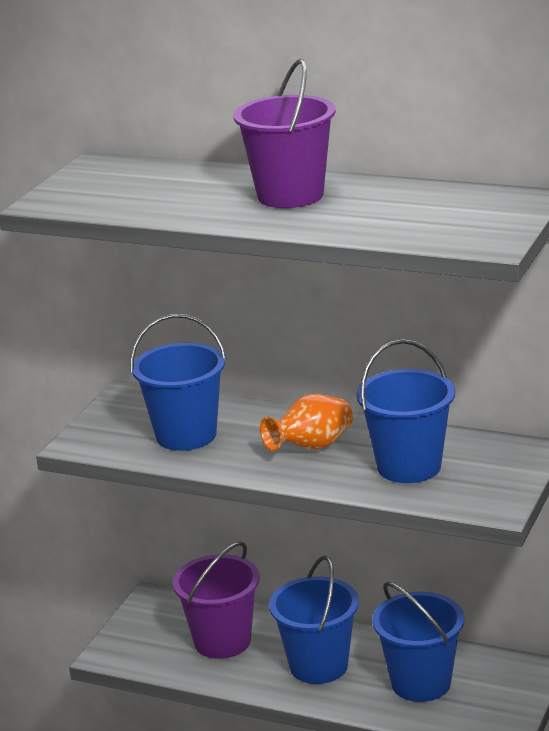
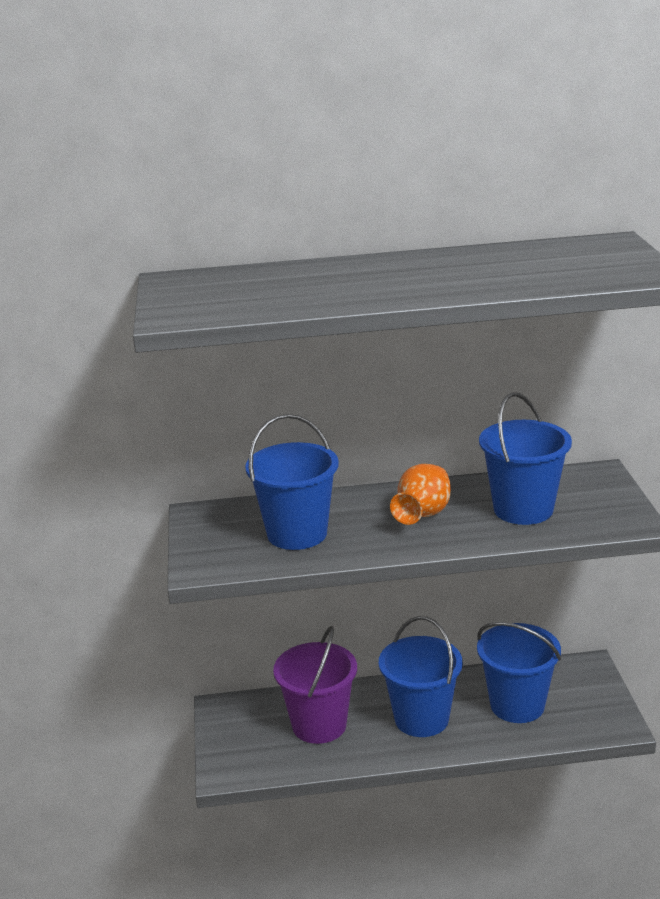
camera: 30 degrees left, 0 degrees up
(290, 195) = (408, 272): purple bucket -> none

